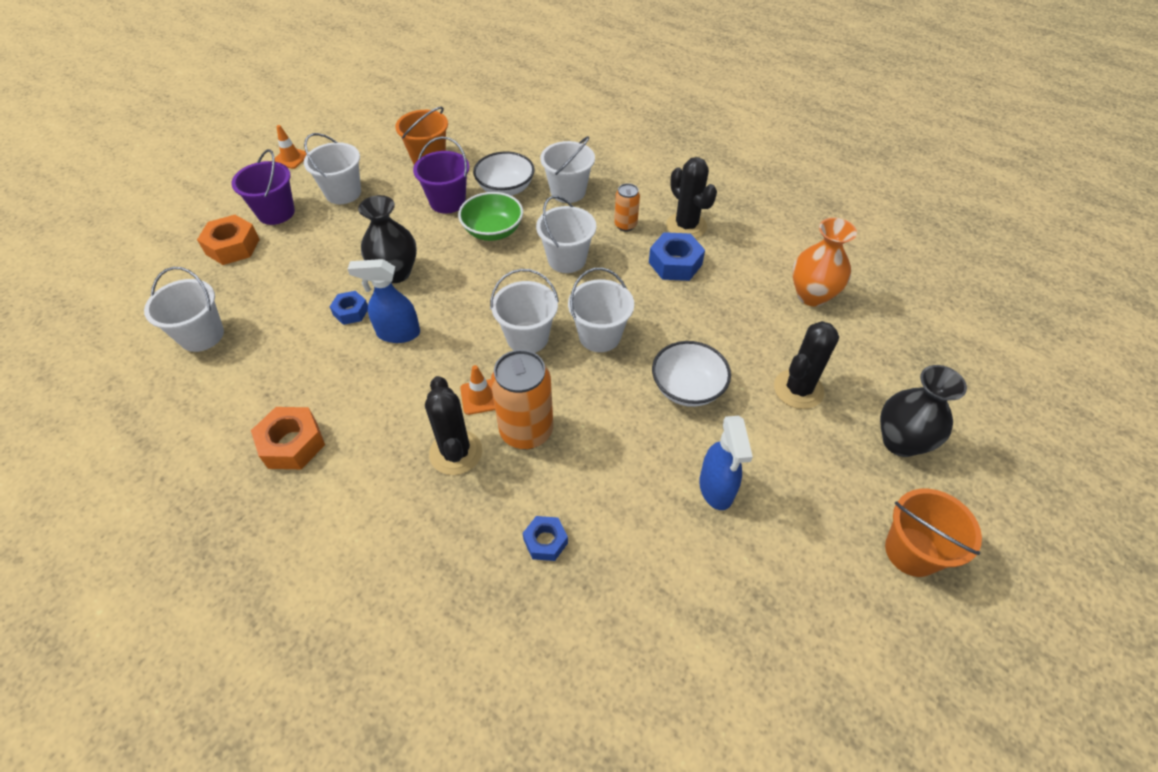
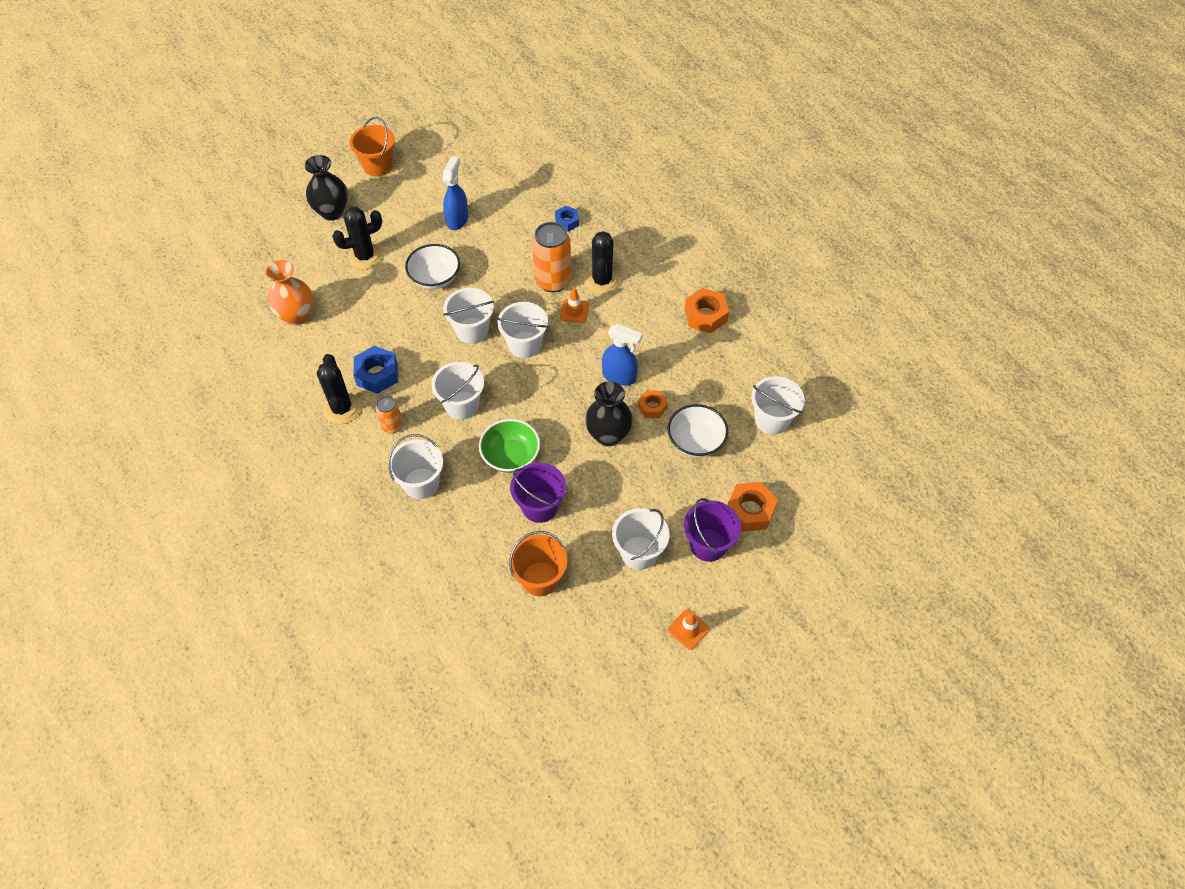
camera: 160 degrees left, 5 degrees up
(351, 312) = (652, 407): blue nut -> orange nut
(505, 188) = (478, 507): white bowl -> white bowl (696, 441)

